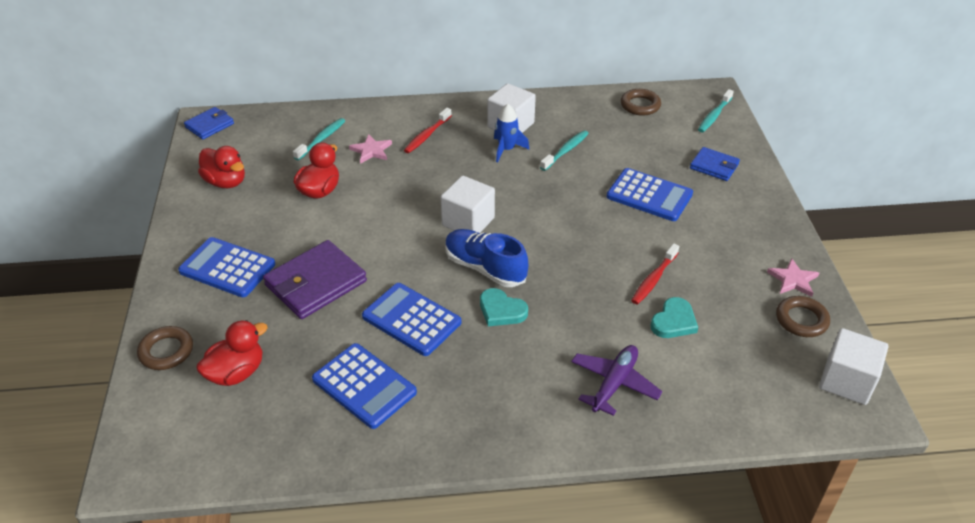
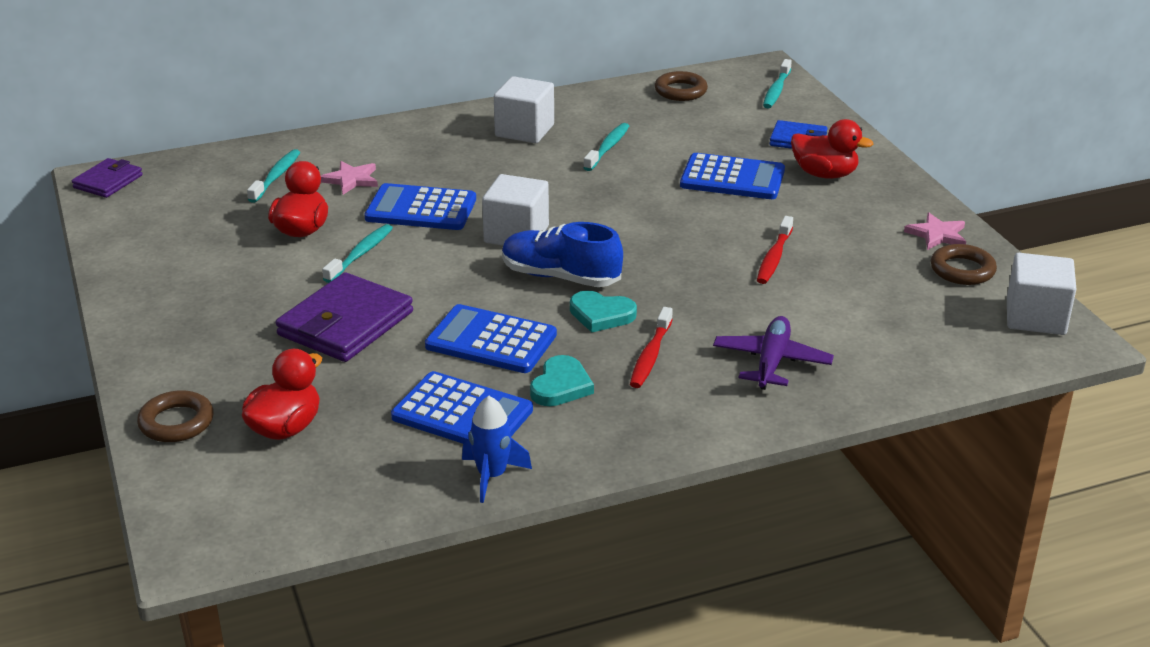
camera: 15 degrees left, 10 degrees down
(209, 125) = (108, 181): blue wallet -> purple wallet
(226, 182) = (165, 238): red duck -> red duck (824, 174)
(227, 268) = (215, 326): blue calculator -> blue calculator (421, 209)
(351, 220) = (360, 254): none -> turquoise toothbrush
(427, 135) = (418, 155): red toothbrush -> red toothbrush (650, 356)
(506, 149) = (531, 156): blue rocket -> blue rocket (492, 476)
(674, 321) = (816, 293): turquoise heart -> turquoise heart (561, 386)

